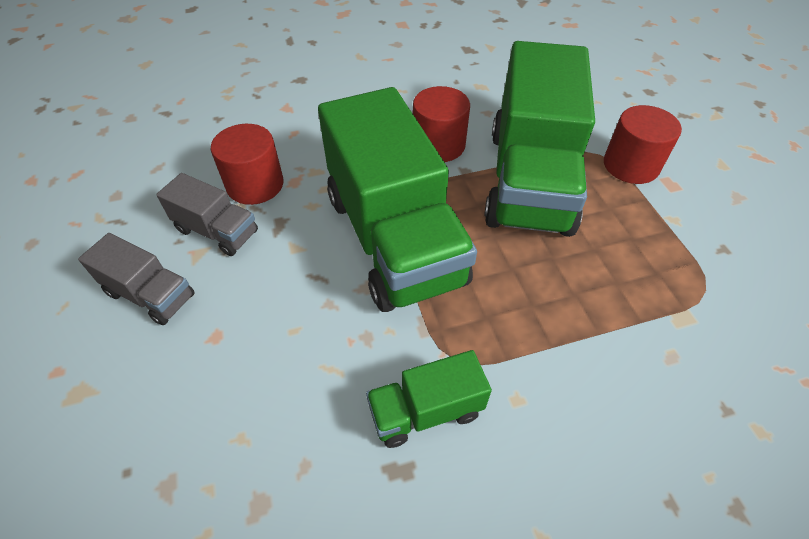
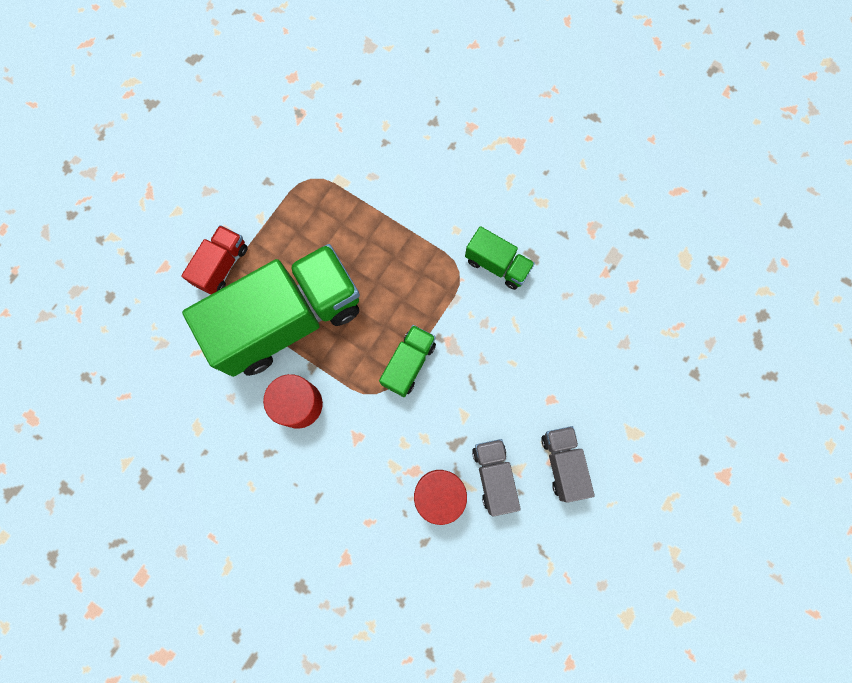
camera: 130 degrees left, 25 degrees up
(394, 238) = (408, 364): green truck -> green truck, size x0.45
(631, 165) = (222, 266): red cylinder -> red truck

